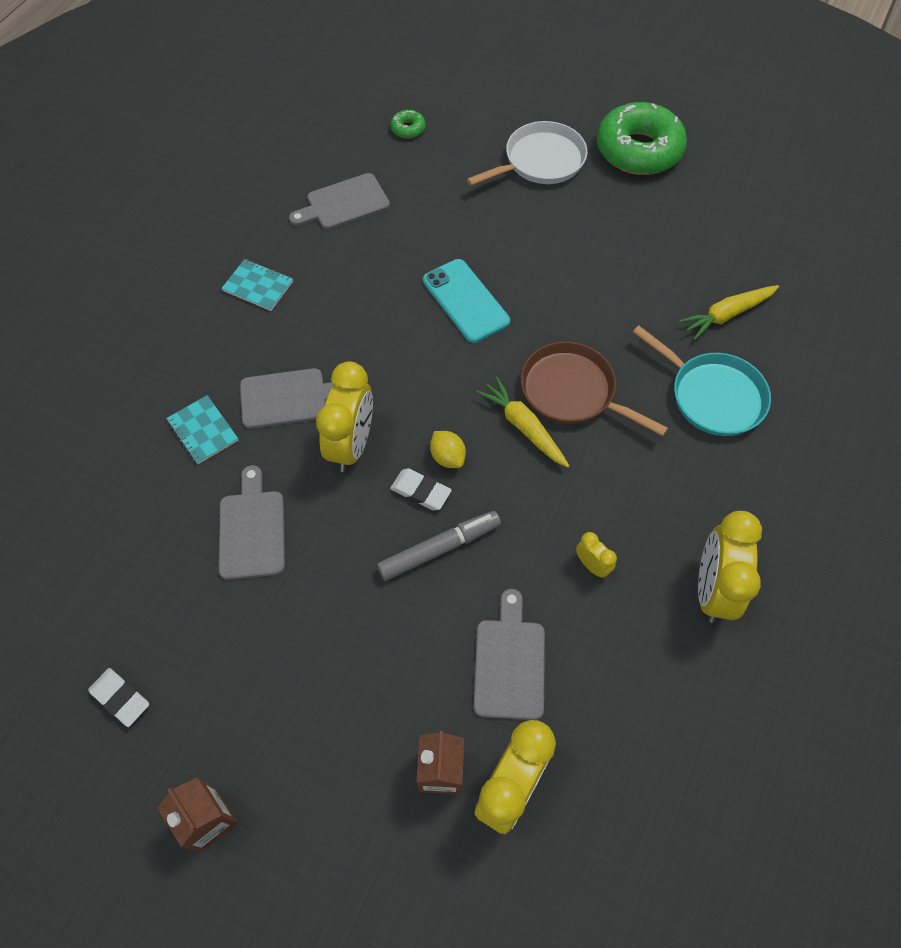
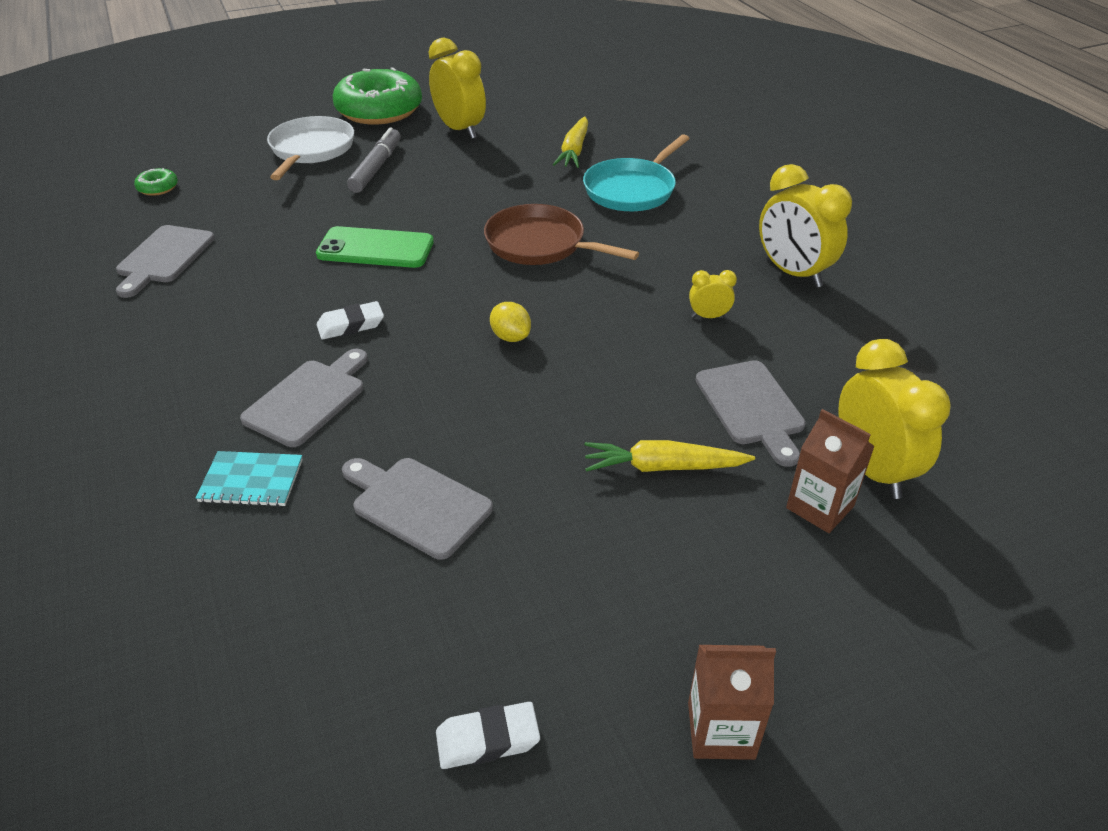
camera: 50 degrees left, 20 degrees down
(258, 286) = (154, 353): turquoise notebook -> none
(352, 445) = (418, 386): yellow clock -> yellow clock (460, 130)
(420, 491) = (524, 370): white eraser -> white eraser (351, 325)
(439, 549) = (594, 389): grey marker -> grey marker (376, 168)
(447, 457) = (510, 337): yellow lemon -> yellow lemon turned 45 degrees clockwise
(465, 301) = (375, 248): turquoise phone -> green phone
(509, 662) = (751, 407): grey cutting board -> grey cutting board turned 150 degrees counterclockwise
(523, 427) = (538, 283): yellow carrot -> yellow carrot (663, 467)
(572, 391) = (540, 244): brown pan -> brown pan turned 45 degrees clockwise
(712, 396) = (632, 190): turquoise pan -> turquoise pan turned 135 degrees clockwise

